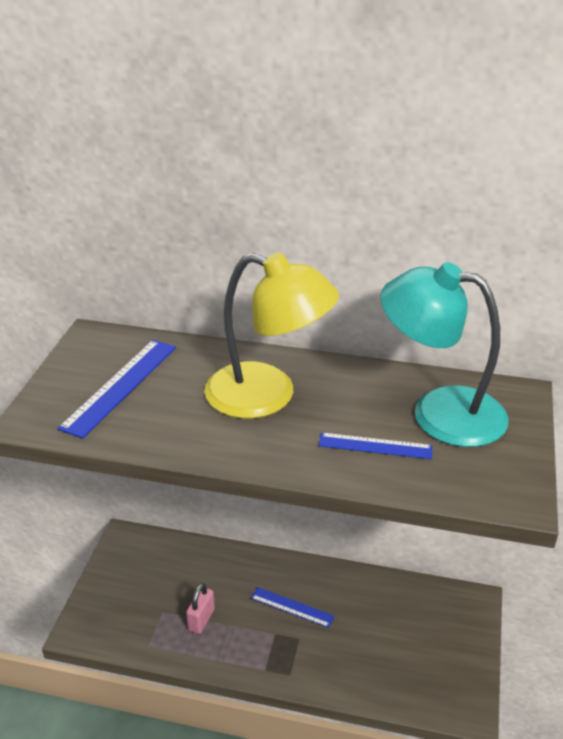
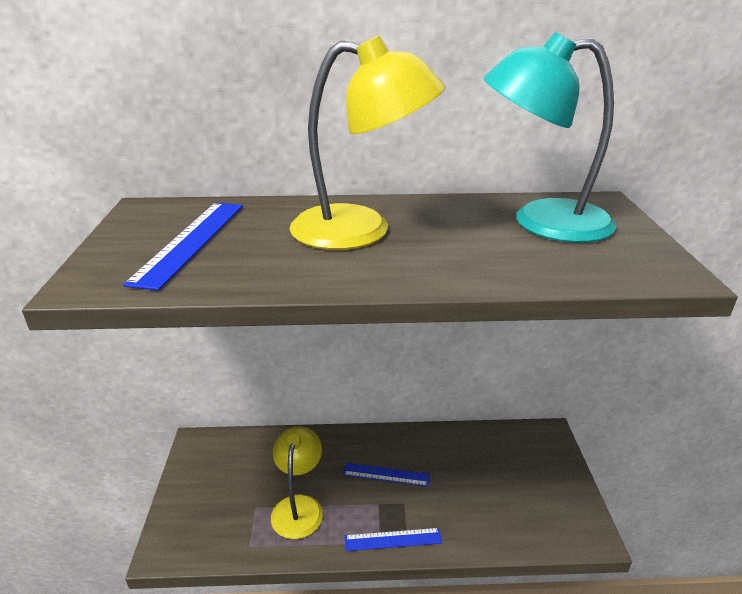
camera: 15 degrees left, 5 degrees down
(201, 620) = (299, 506): pink padlock -> yellow lamp
(375, 446) = (499, 253): blue ruler -> blue ruler (393, 539)

